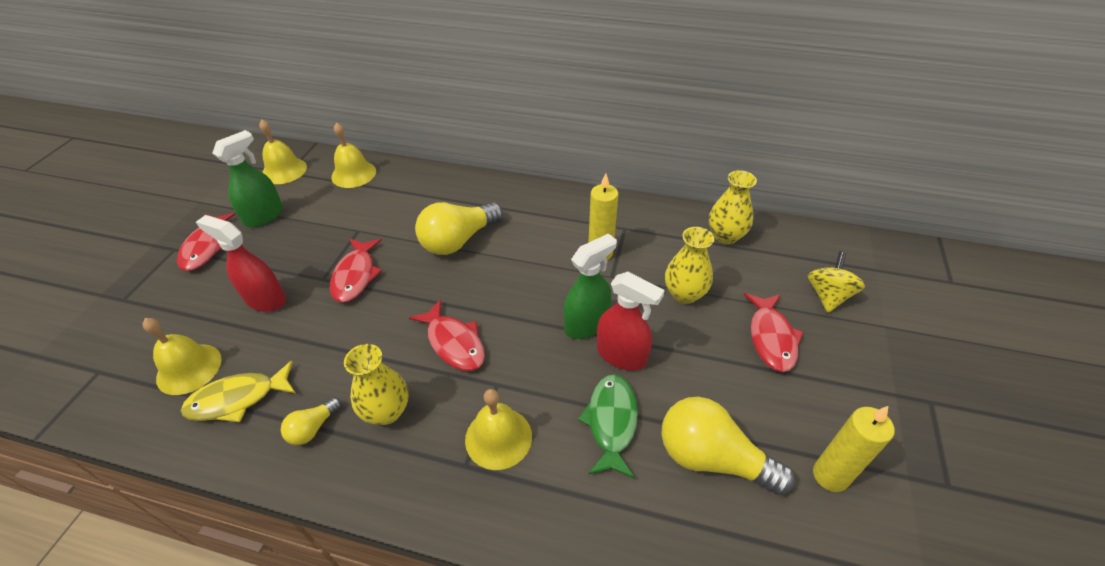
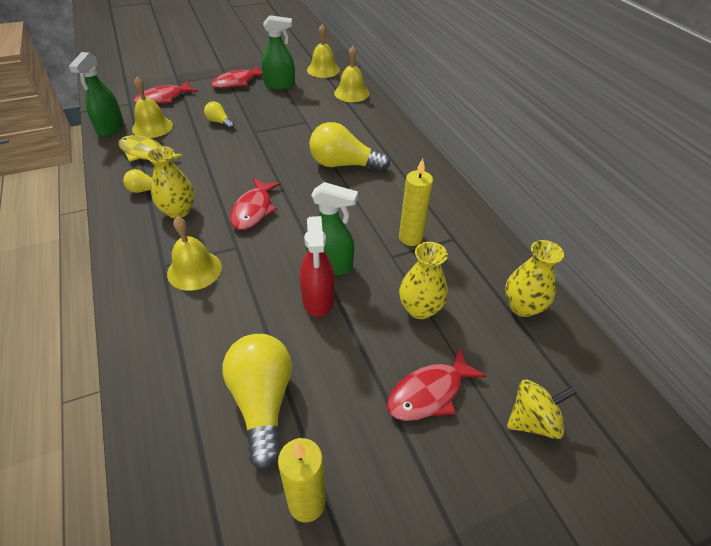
camera: 50 degrees right, 0 degrees up
(129, 416) = (110, 128): none -> green spray bottle
(265, 299) = (219, 122): red spray bottle -> yellow light bulb
(356, 276) = (269, 142): red fish -> red fish (163, 98)
(611, 422) = (250, 323): green fish -> none

